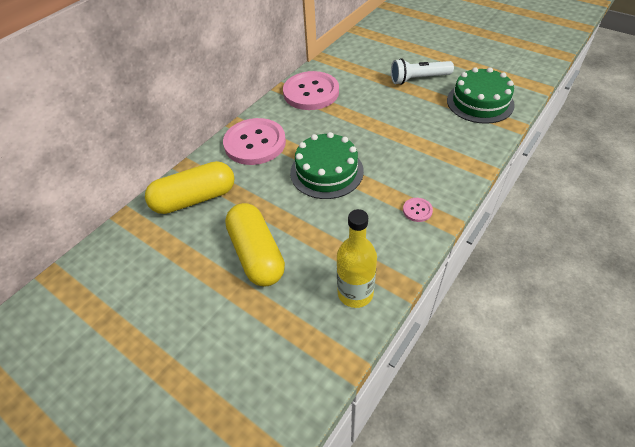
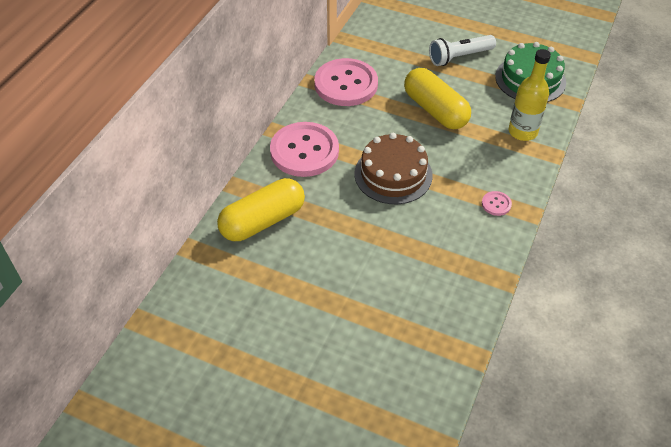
camera: 15 degrees left, 0 degrees up
(257, 254) = (351, 269): yellow capsule -> yellow capsule (435, 110)
(326, 171) = (393, 174): green cake -> brown cake
(355, 293) = (459, 292): yellow bottle -> yellow bottle (522, 132)

